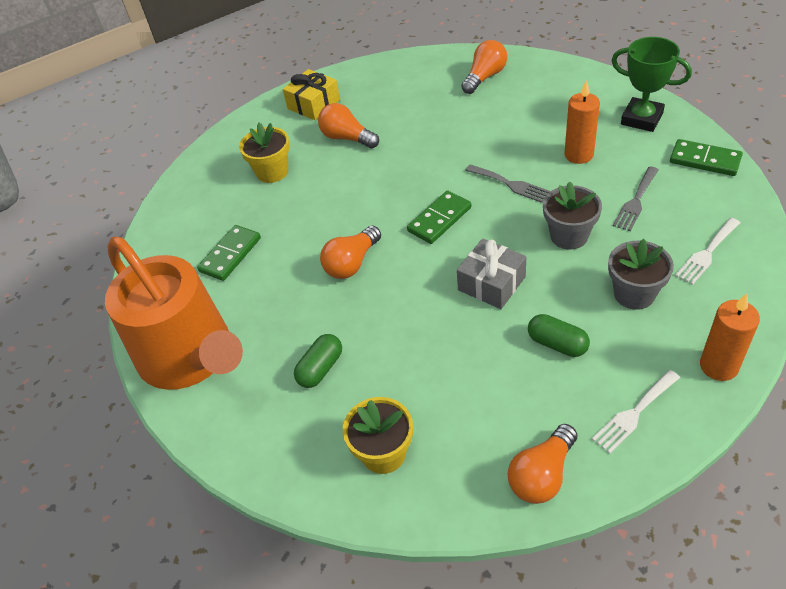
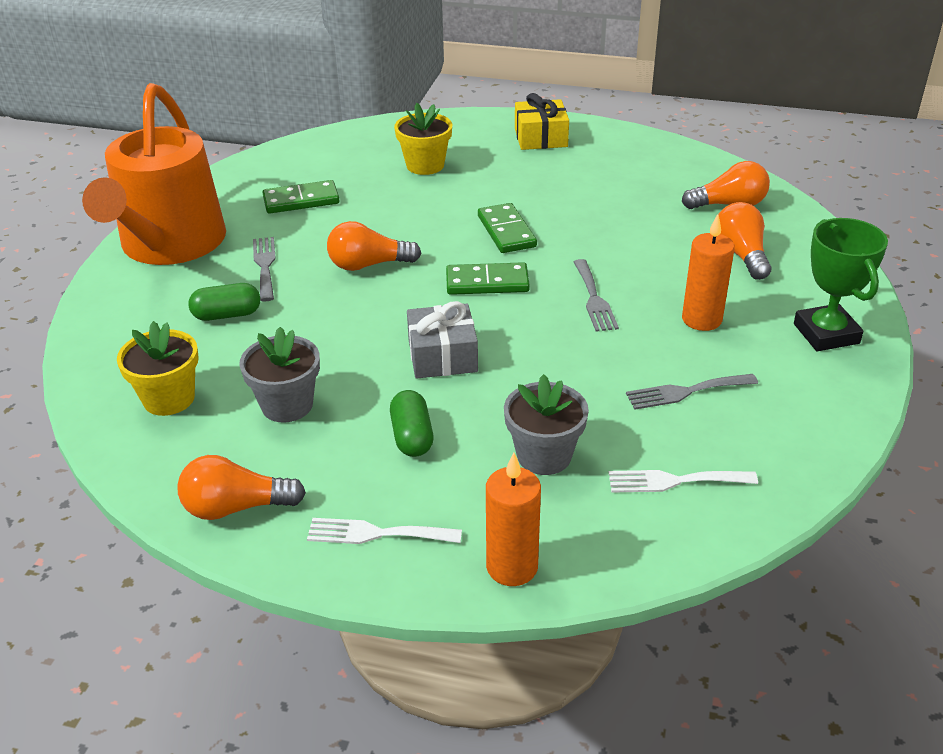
camera: 40 degrees right, 10 degrees down
(286, 317) = (265, 266): none -> grey fork
(347, 138) = (522, 177): orange light bulb -> orange light bulb (741, 255)
(569, 236) = (571, 372): grey flower pot -> grey flower pot (287, 405)
(705, 160) = (827, 411): green domino -> green domino (506, 231)

